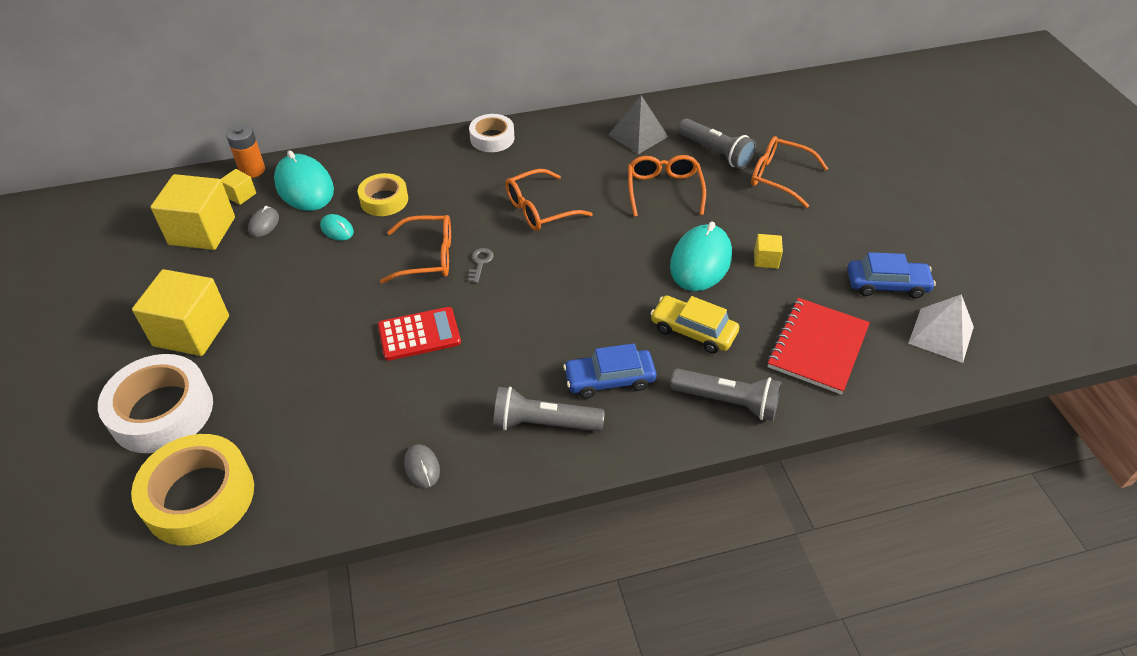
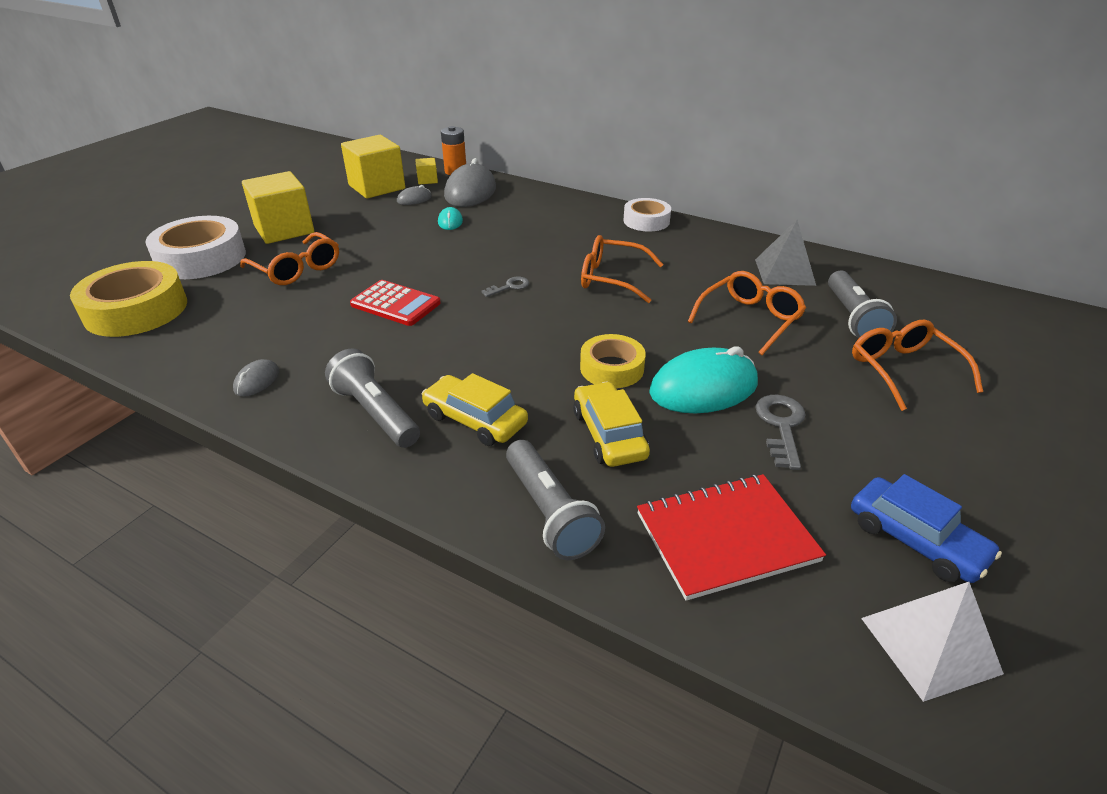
camera: 45 degrees right, 10 degrees down
(304, 187) = (470, 192): turquoise mouse -> grey mouse
(384, 200) = (507, 220): yellow tape -> yellow tape (611, 368)
(428, 257) = (480, 264): orange glasses -> orange glasses (297, 269)
(609, 379) = (475, 420): blue car -> yellow car
(766, 259) = (781, 426): yellow cube -> grey key

